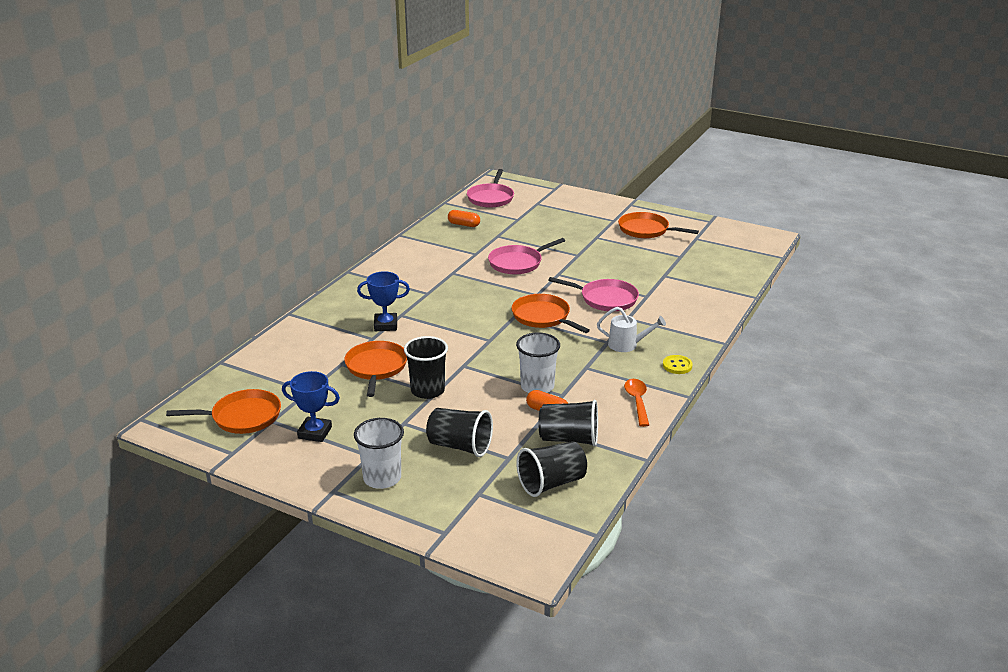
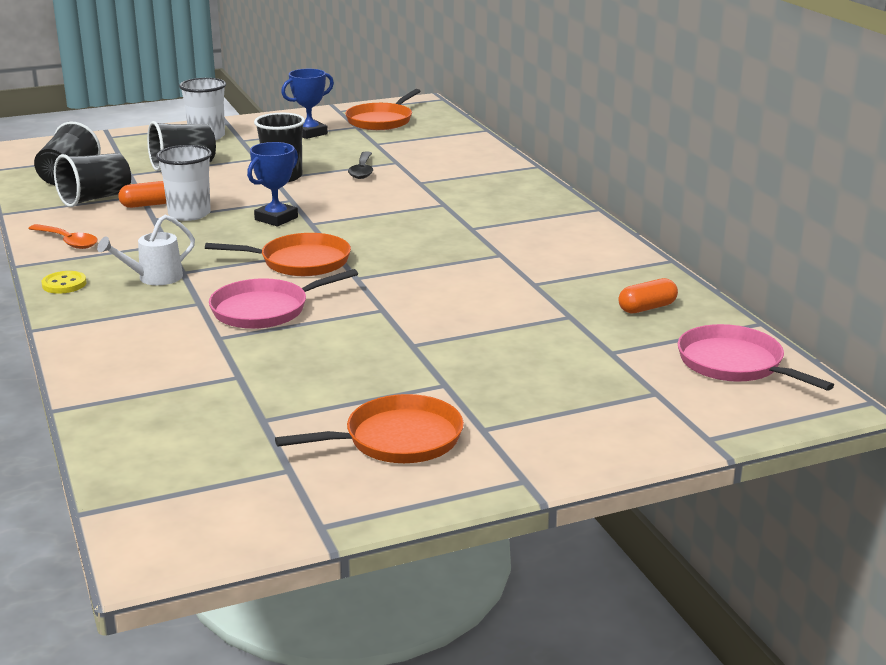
camera: 130 degrees right, 5 degrees down
(376, 367) = (362, 171): orange pan -> black spoon
(385, 325) = (435, 193): blue trophy -> blue trophy (276, 218)
(517, 263) = (459, 297): pink pan -> none

